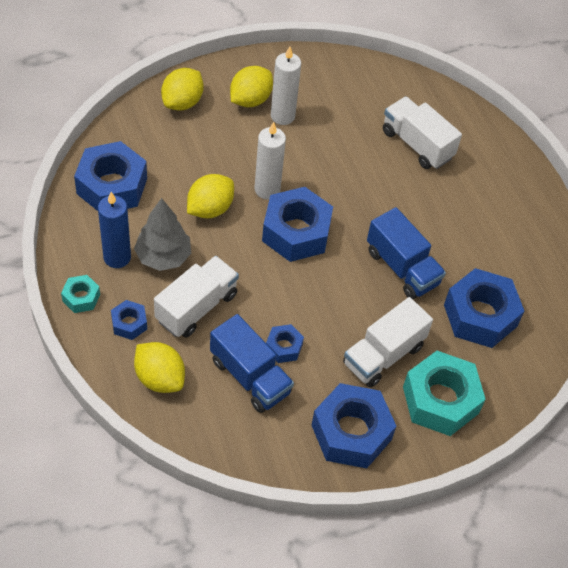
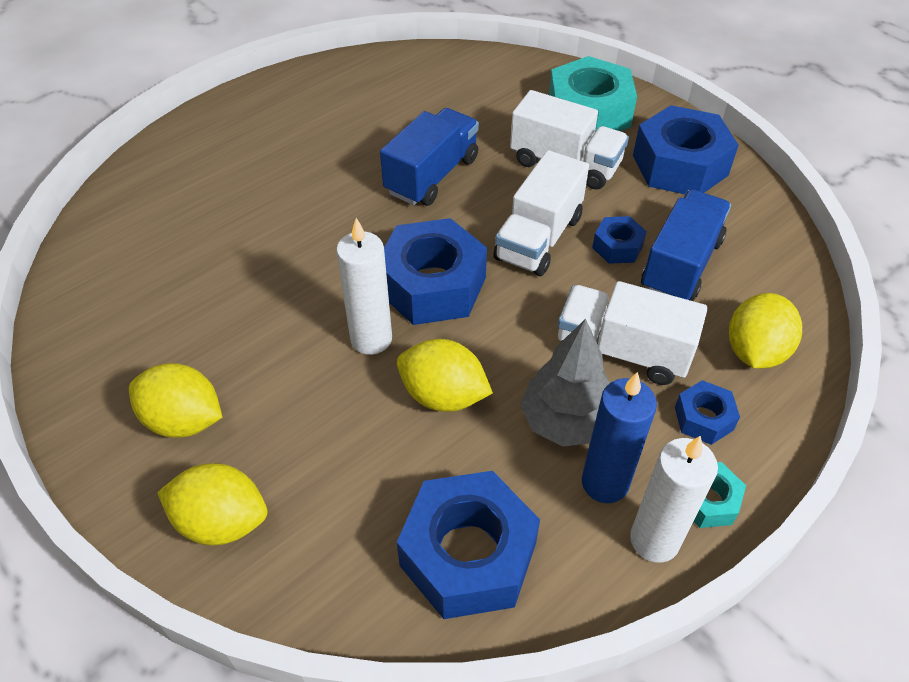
camera: 105 degrees left, 5 degrees down
(282, 116) = (208, 366): white candle -> white candle (654, 540)
(417, 144) = (214, 206): white truck -> white truck (538, 238)
(480, 315) = (461, 106): blue nut -> none

